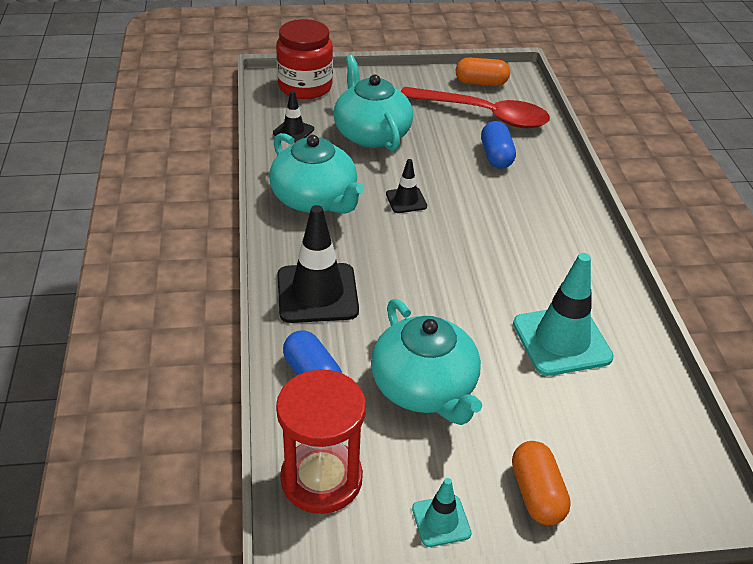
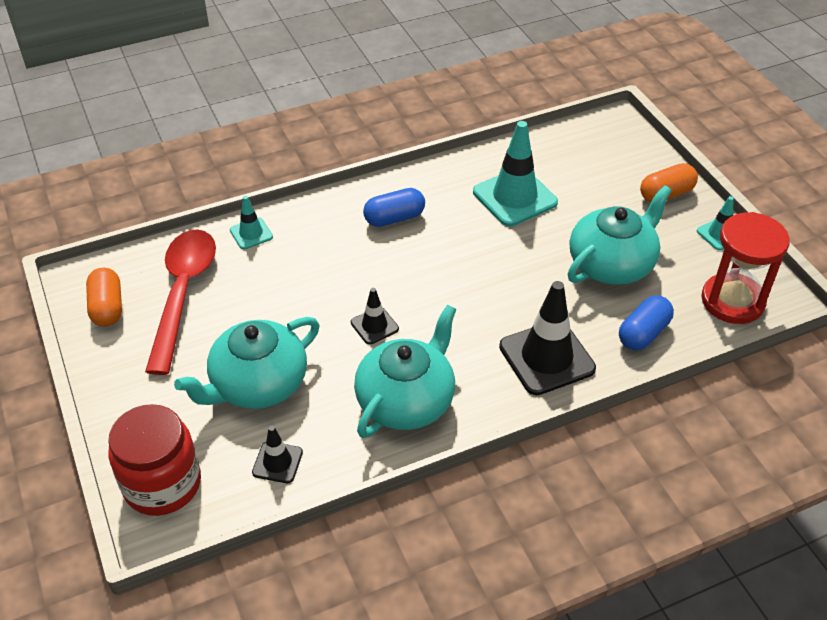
camera: 105 degrees left, 5 degrees up
(496, 156) = (266, 271): blue capsule -> blue capsule (394, 218)
(548, 156) = (251, 233): none -> turquoise traffic cone

